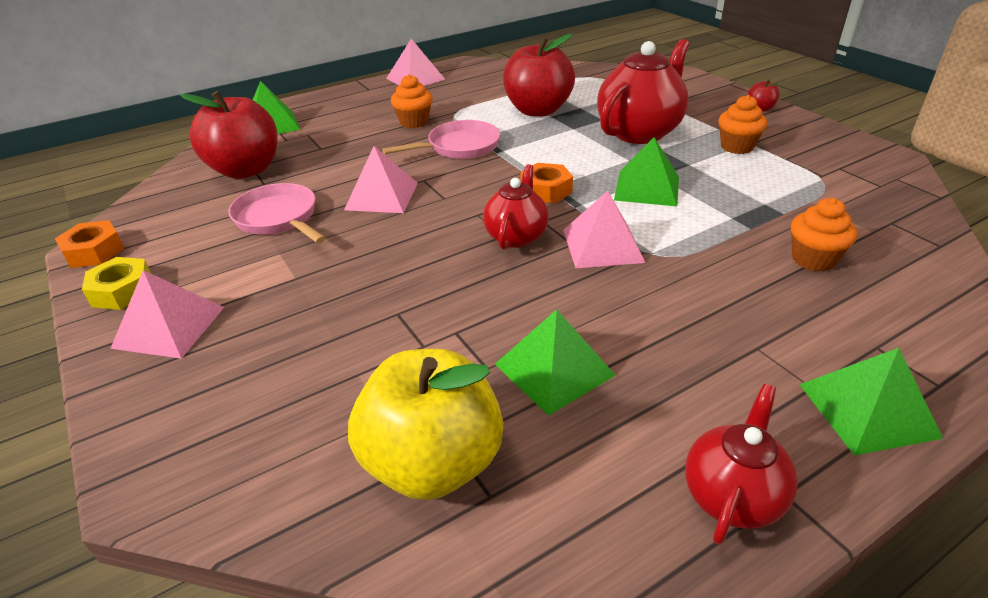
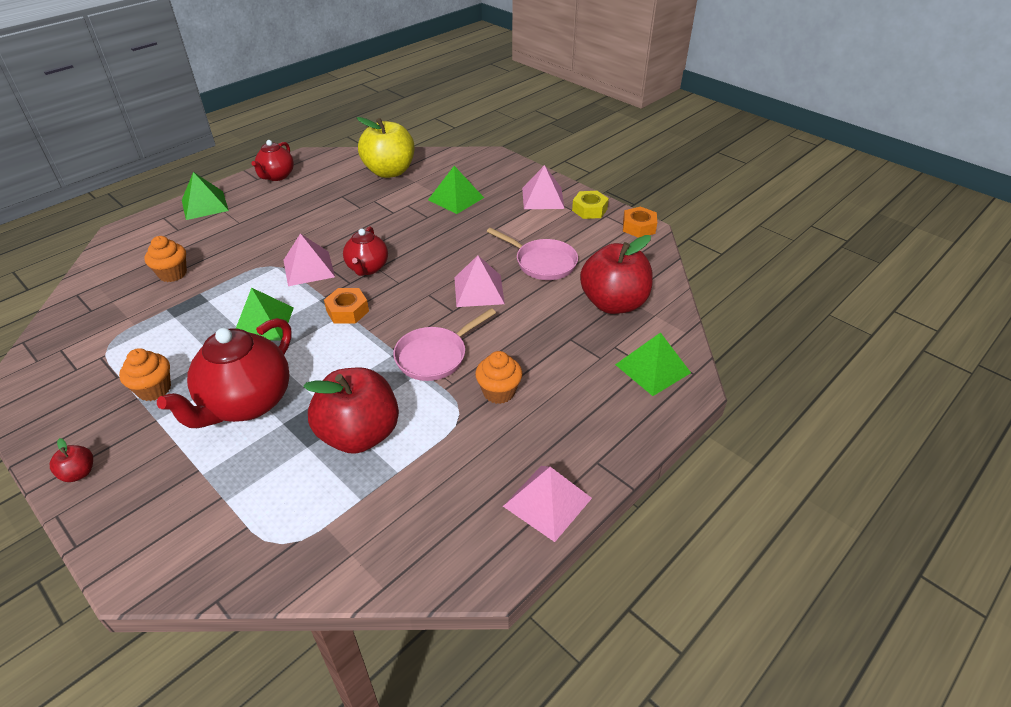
camera: 165 degrees right, 5 degrees up
(554, 369) = (342, 203): green pyramid -> green pyramid (456, 198)

